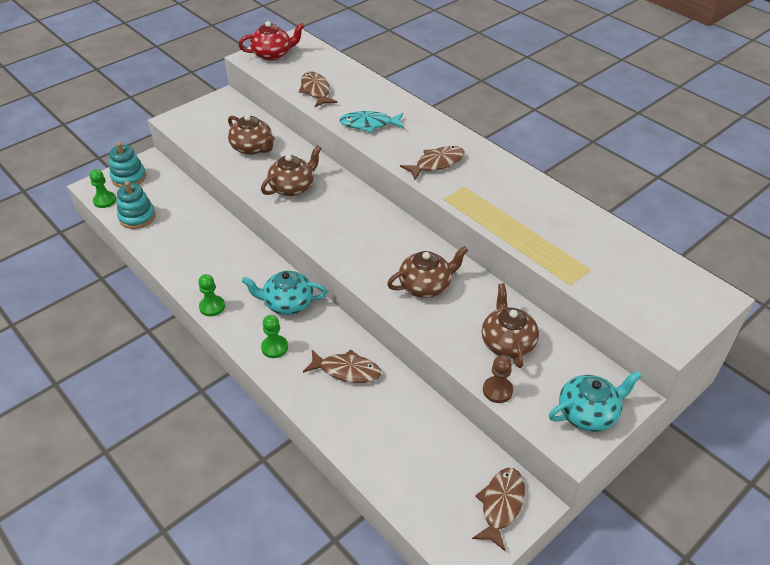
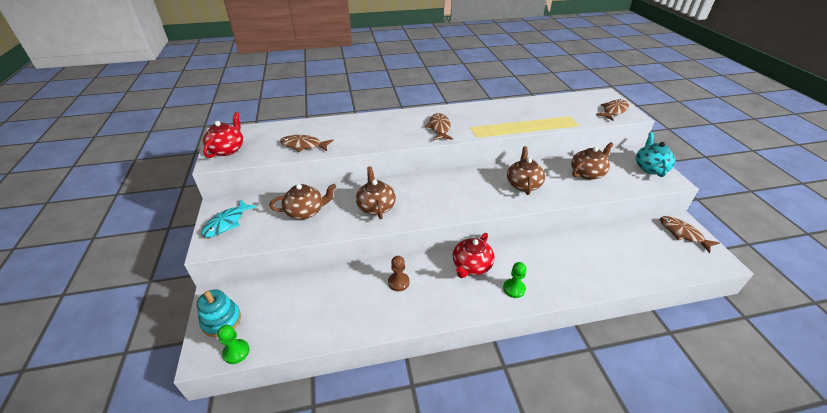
camera: 60 degrees left, 5 degrees down
(137, 217) = (288, 331): turquoise stacking toy -> none
(212, 307) = (447, 312): green pawn -> none
(287, 303) = (471, 266): turquoise teapot -> red teapot
(346, 370) = (554, 258): brown fish -> brown fish (613, 111)
(369, 124) = (371, 137): turquoise fish -> turquoise fish (227, 223)
(497, 390) = (625, 190): brown pawn -> brown pawn (398, 282)
(507, 342) = (587, 173): brown teapot -> brown teapot turned 120 degrees clockwise

